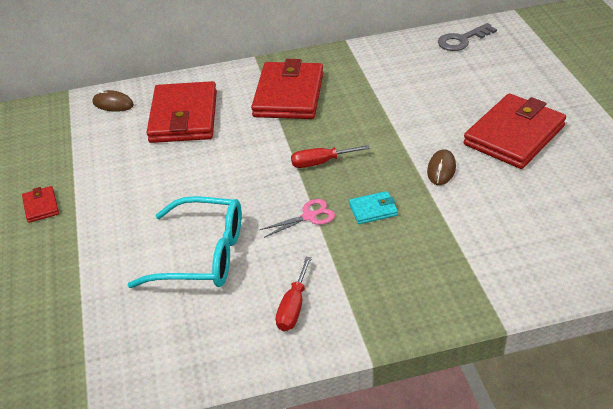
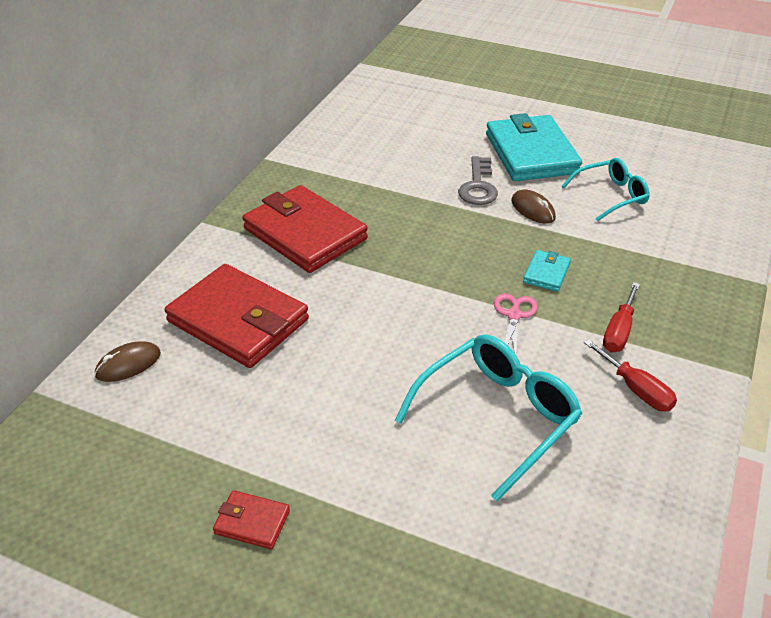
camera: 55 degrees left, 0 degrees up
(320, 162) = (440, 268): red screwdriver -> red screwdriver (619, 331)
(462, 40) = (365, 106): grey key -> grey key (478, 186)
(514, 135) = (531, 153): red wallet -> turquoise wallet
(514, 198) = (611, 196): none -> turquoise glasses

